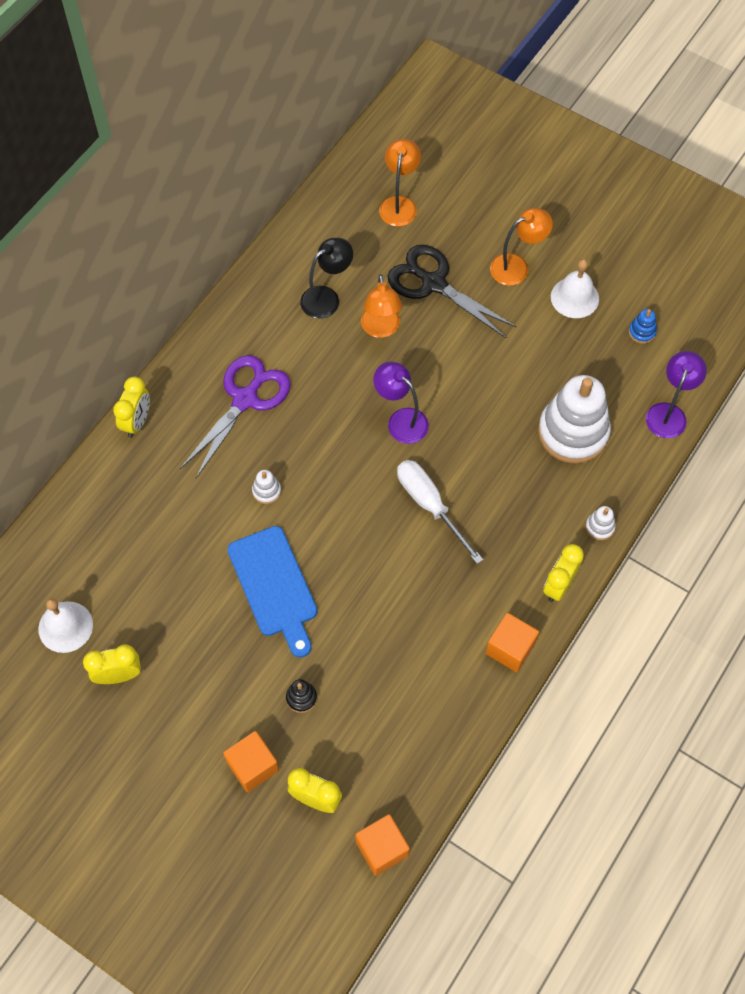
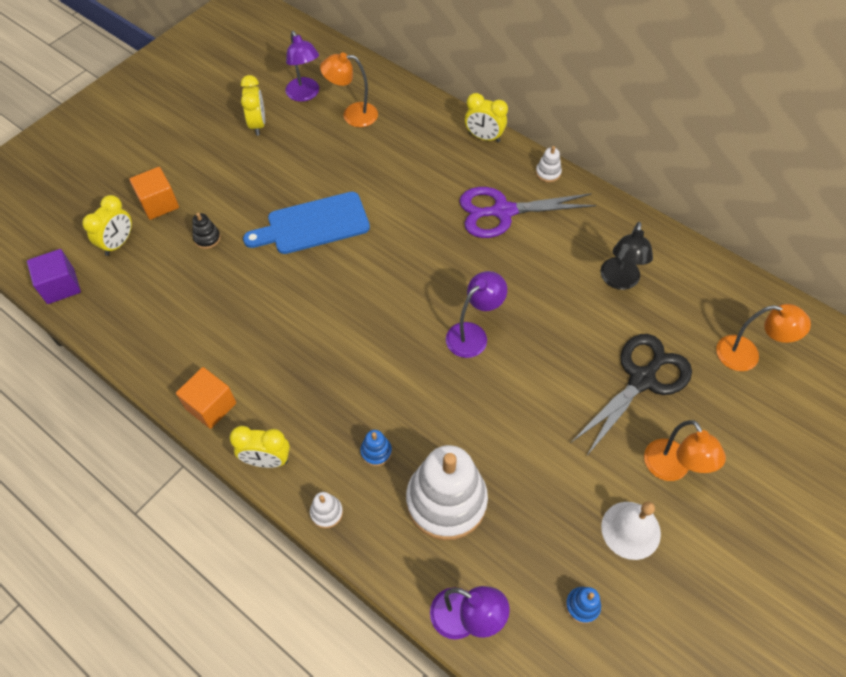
camera: 95 degrees right, 5 degrees down
(65, 626) = (305, 95): white bell -> purple lamp
(245, 399) = (503, 211): purple scissors -> purple scissors turned 135 degrees clockwise
(266, 491) = (406, 223): white stacking toy -> white stacking toy (548, 173)
(327, 298) = (619, 281): black lamp -> black lamp turned 45 degrees clockwise
(381, 329) = (582, 325): orange lamp -> orange lamp (352, 115)
(382, 848) = (61, 286): orange cube -> purple cube
(430, 505) = (375, 351): white screwdriver -> none
(536, 493) = (376, 451): none -> blue stacking toy
(558, 586) = (267, 460): yellow clock -> yellow clock turned 150 degrees clockwise

